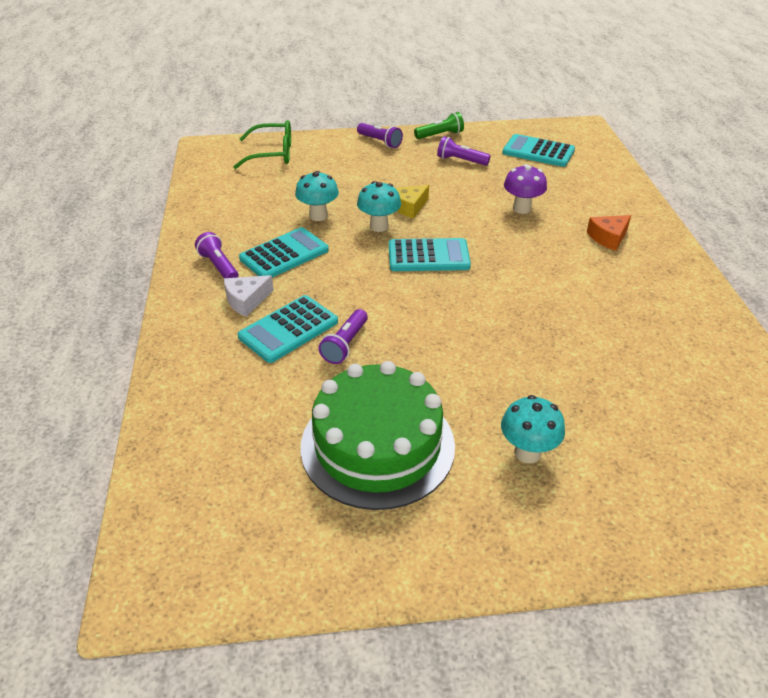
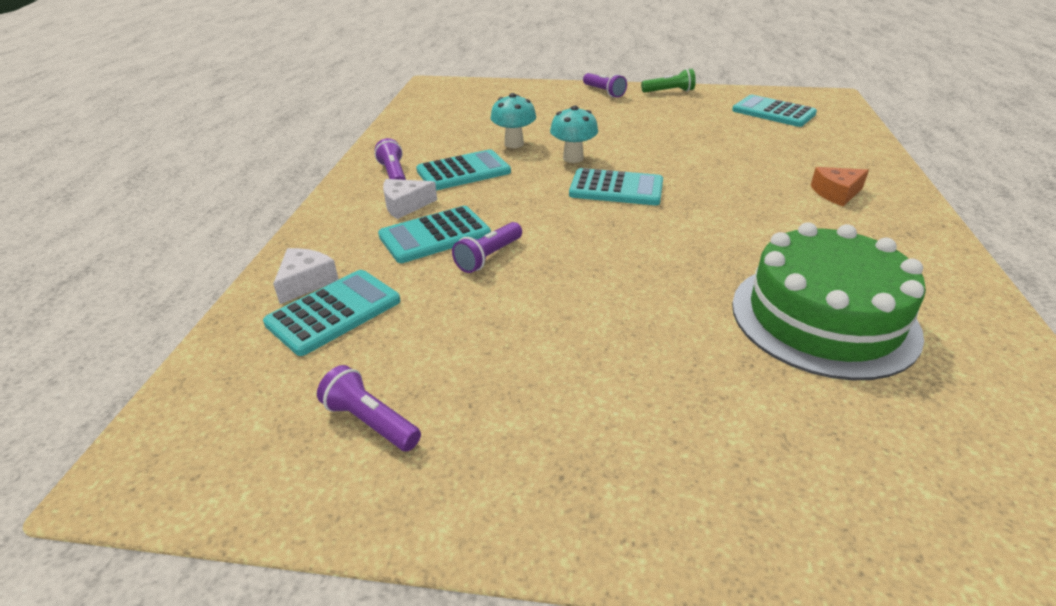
camera: 15 degrees right, 5 degrees down
(194, 395) = (305, 282): none -> white cheese
(236, 421) = (334, 312): none -> turquoise calculator
(272, 154) = (493, 93): green glasses -> none
(377, 445) = (479, 362): green cake -> green cake (823, 318)
(409, 207) = (612, 145): yellow cheese -> none
(460, 161) = (683, 113): purple flashlight -> purple flashlight (370, 422)
(522, 209) = (738, 158): purple mushroom -> none
(527, 452) = (664, 402): turquoise mushroom -> none

